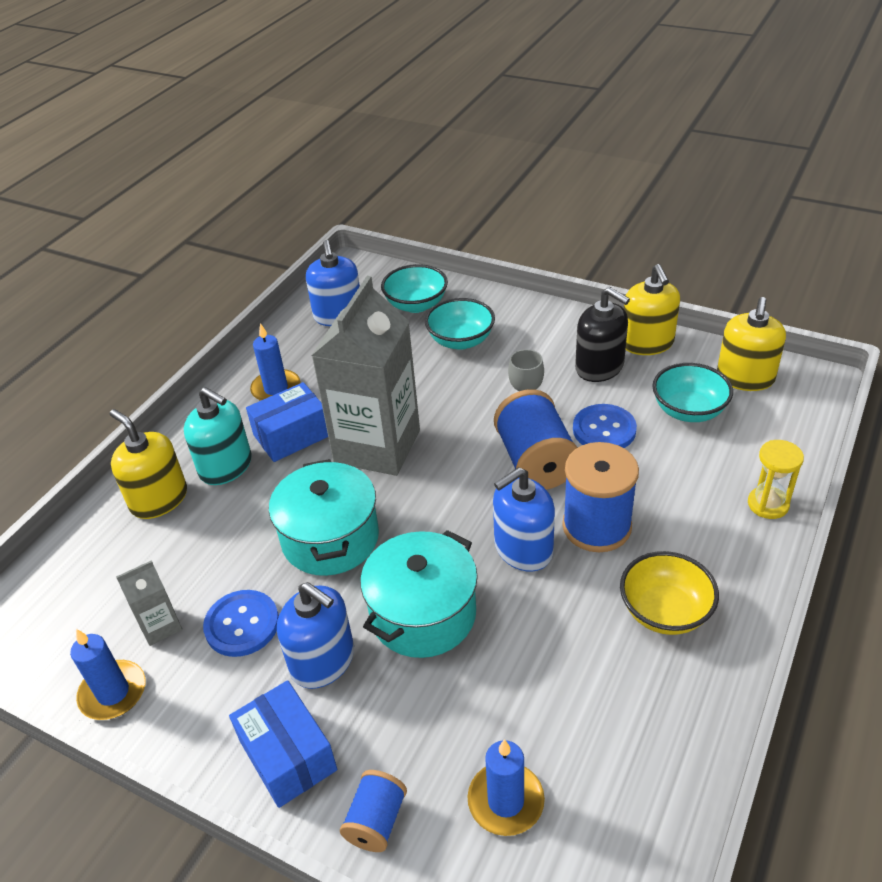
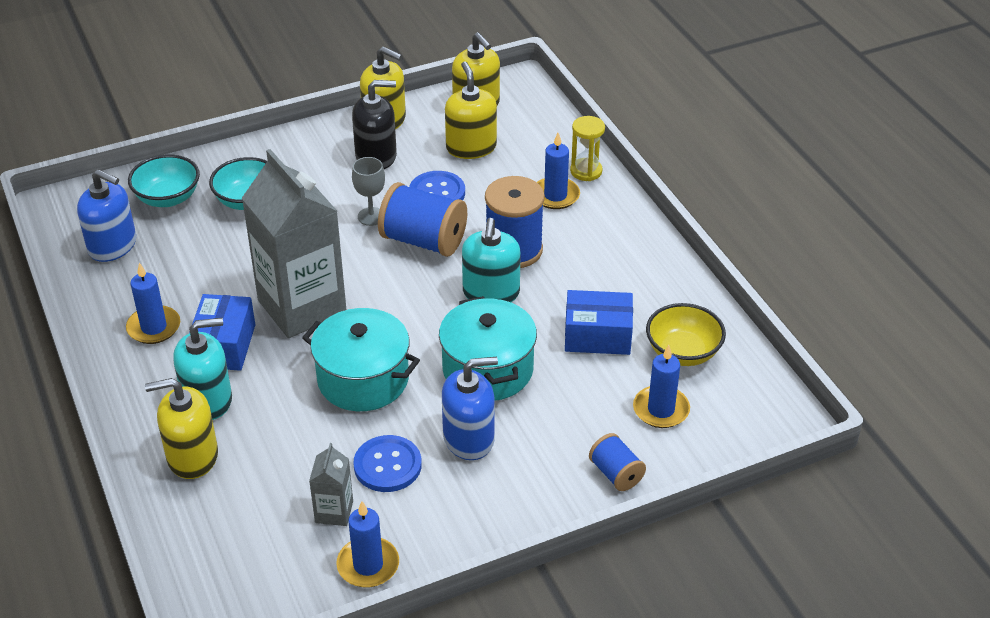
camera: 55 degrees left, 0 degrees up
(288, 755) = (525, 492): blue box -> blue box (597, 336)
(523, 549) = (491, 293): blue soap dispenser -> turquoise soap dispenser
(665, 611) = (610, 265): yellow bowl -> yellow bowl (683, 352)
(688, 410) = (471, 147): turquoise bowl -> yellow soap dispenser
(705, 506) = (555, 195): none -> blue candle

